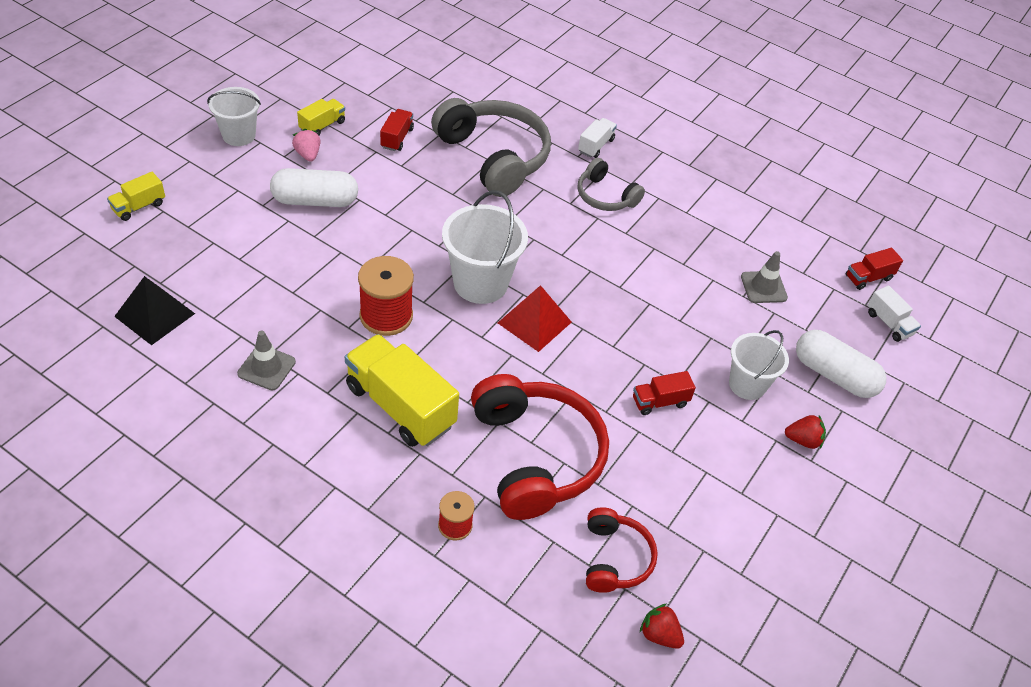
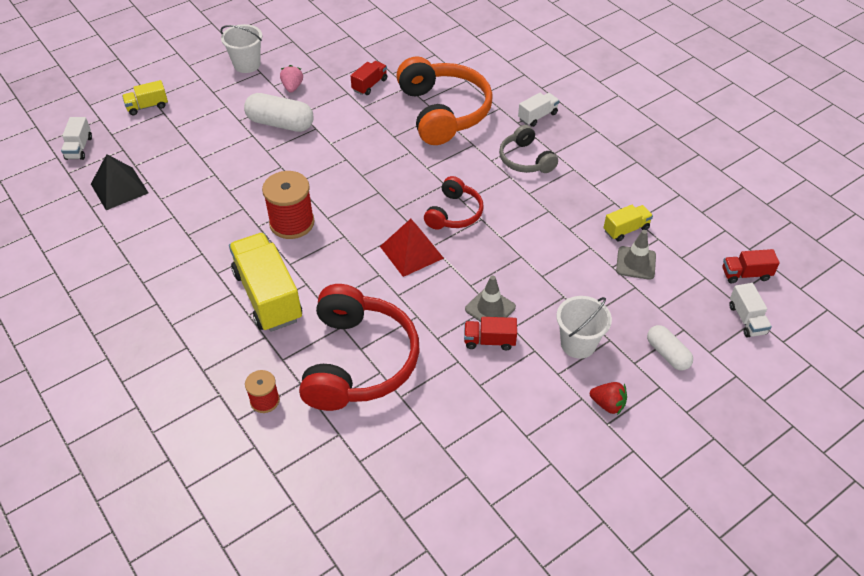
camera: 25 degrees right, 0 degrees up
(75, 274) = (79, 148): none -> white truck
(266, 368) = (180, 244): grey traffic cone -> grey traffic cone (490, 308)
(322, 126) = (314, 67): yellow truck -> yellow truck (626, 229)
(480, 283) = (381, 211): white bucket -> none
(494, 157) = (443, 112): grey headphones -> orange headphones
(615, 558) = (384, 462): red headphones -> red headphones (454, 213)
(659, 634) = (391, 536): red strawberry -> none
(834, 375) = (667, 354): white capsule -> white capsule, size x0.61

